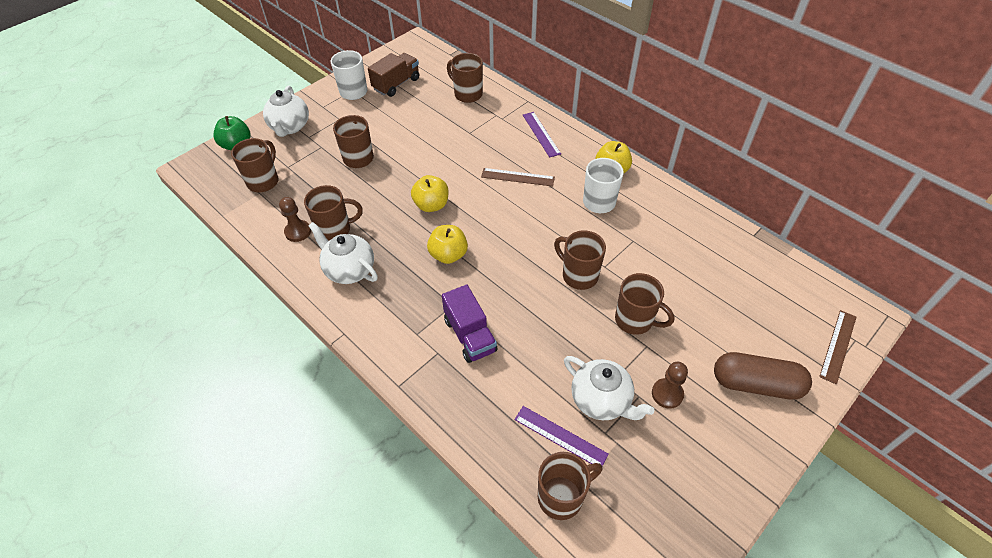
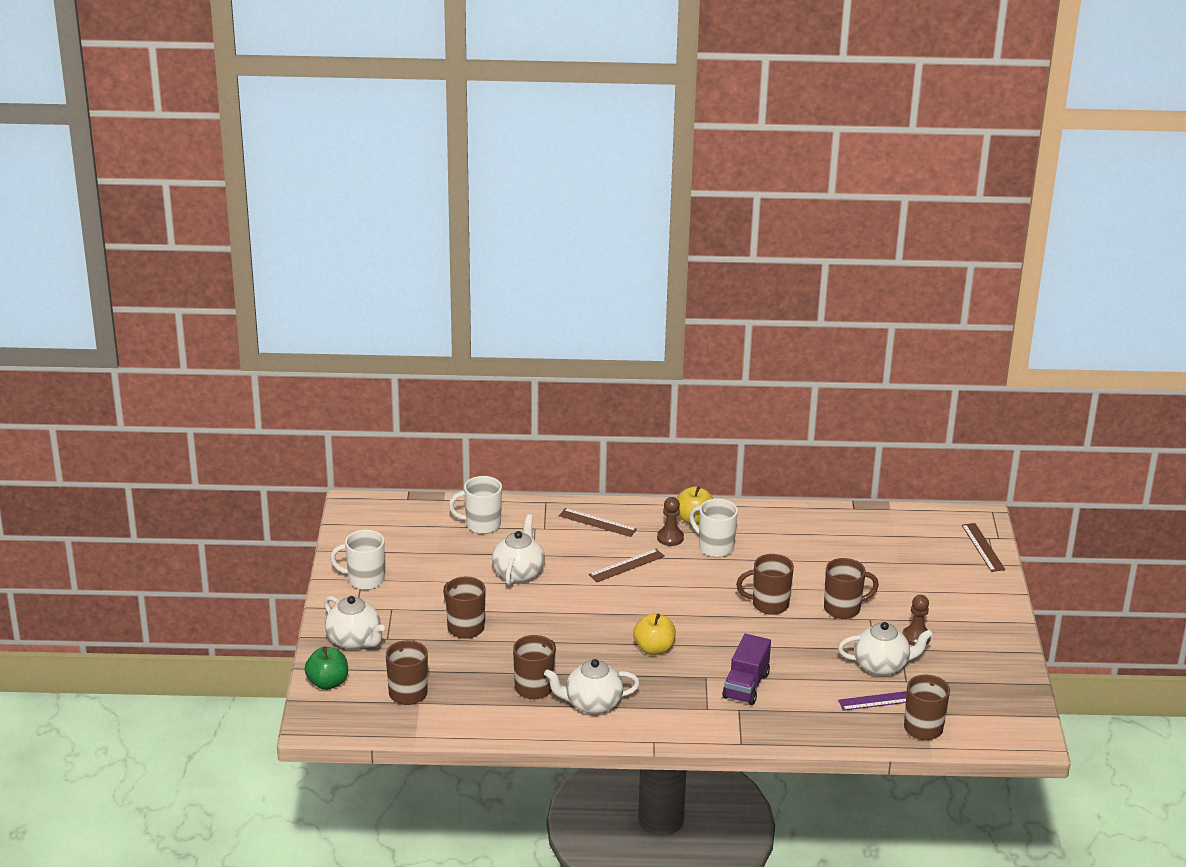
camera: 45 degrees left, 20 degrees down
(298, 232) = (505, 707): brown pawn -> brown pawn (670, 538)
(396, 84) = (398, 551): brown truck -> none
(431, 205) = (587, 624): yellow apple -> none
(443, 140) = (518, 573): none -> white teapot
(467, 94) = (481, 525): brown mug -> white mug
(470, 335) = (746, 686): purple truck -> purple truck turned 90 degrees clockwise
(541, 134) = (597, 522): purple ruler -> brown ruler
(756, 384) = (960, 598): brown capsule -> none

